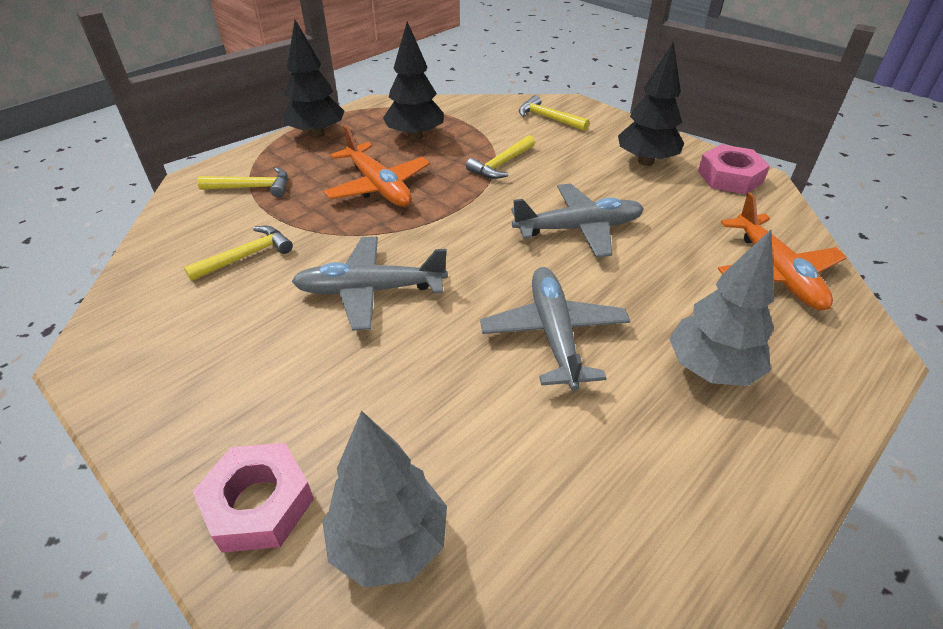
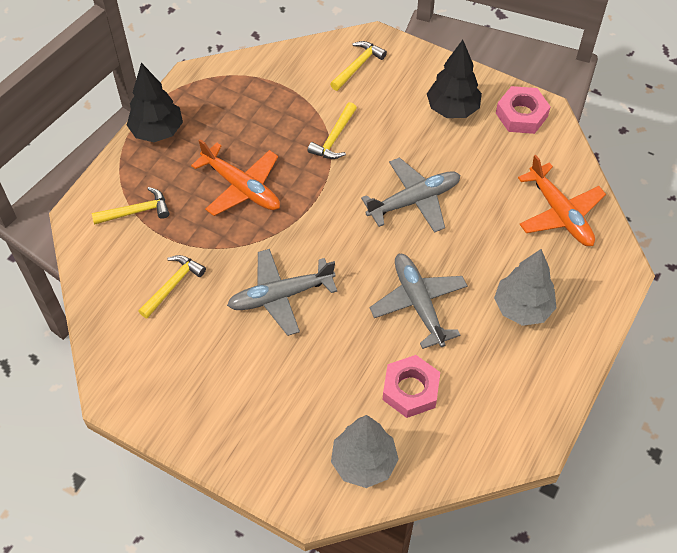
camera: 15 degrees left, 15 degrees up
(258, 504) = (282, 461): pink nut -> pink nut (410, 390)
(415, 136) = (247, 116): black tree -> none
(548, 118) = (358, 66): yellow hammer -> yellow hammer turned 105 degrees clockwise

